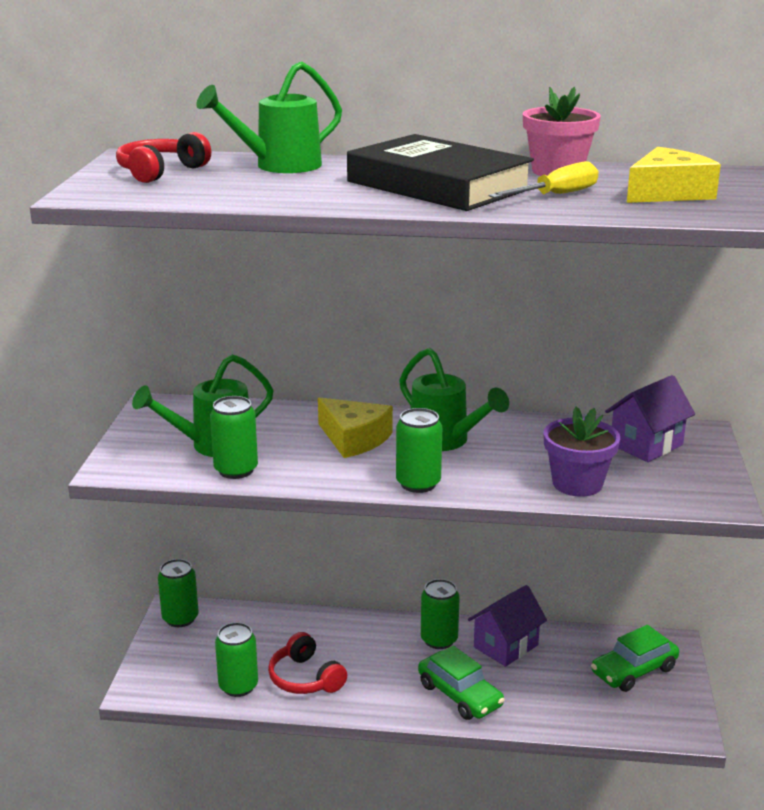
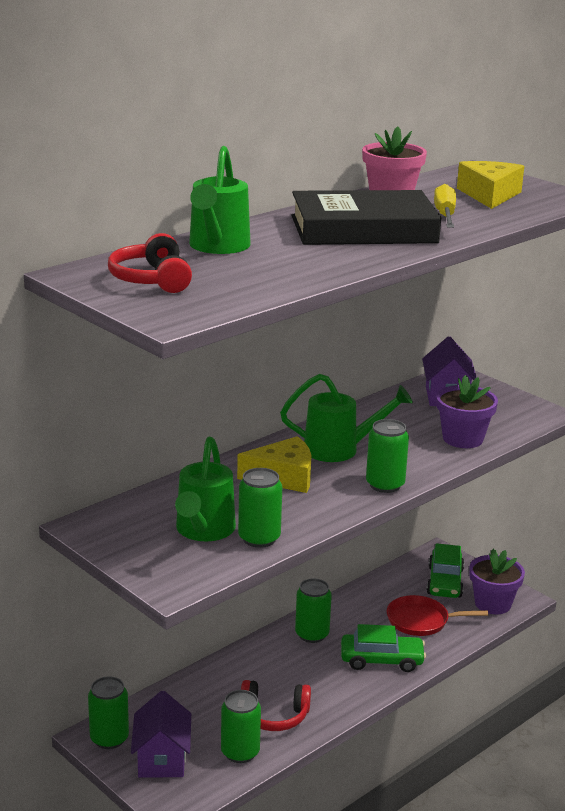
camera: 50 degrees left, 0 degrees up
(505, 646) = (356, 612): purple house -> purple house (161, 759)
(551, 687) = (421, 620): none -> red pan
(649, 717) = (492, 604): none -> purple flower pot

